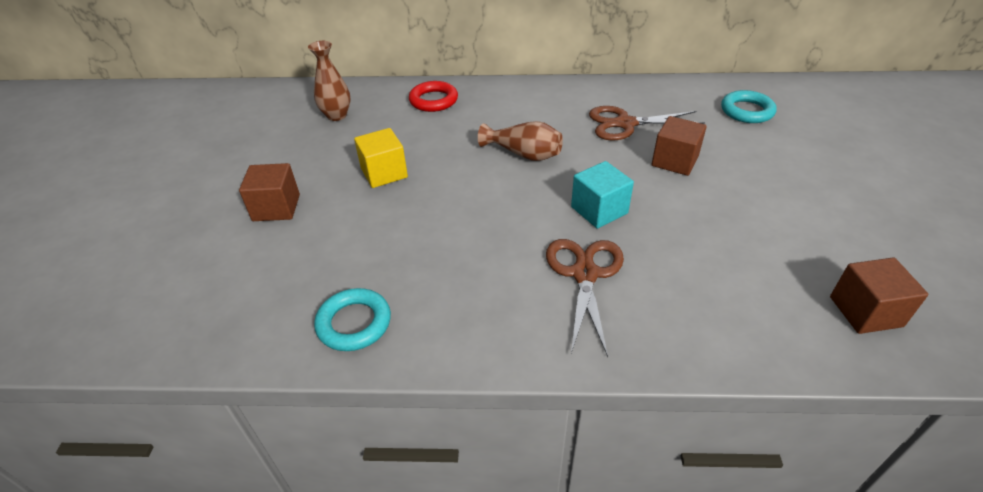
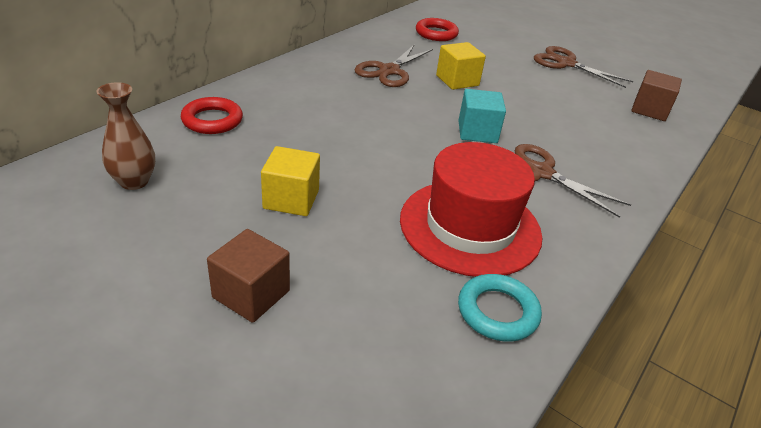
camera: 60 degrees left, 5 degrees down
(447, 266) = (470, 227): none -> red hat
(524, 154) = (367, 123): brown vase -> none
(674, 161) = (457, 80): brown cube -> yellow cube
(747, 111) = (436, 33): turquoise ring -> red ring
(855, 207) = (565, 63): none -> brown scissors

